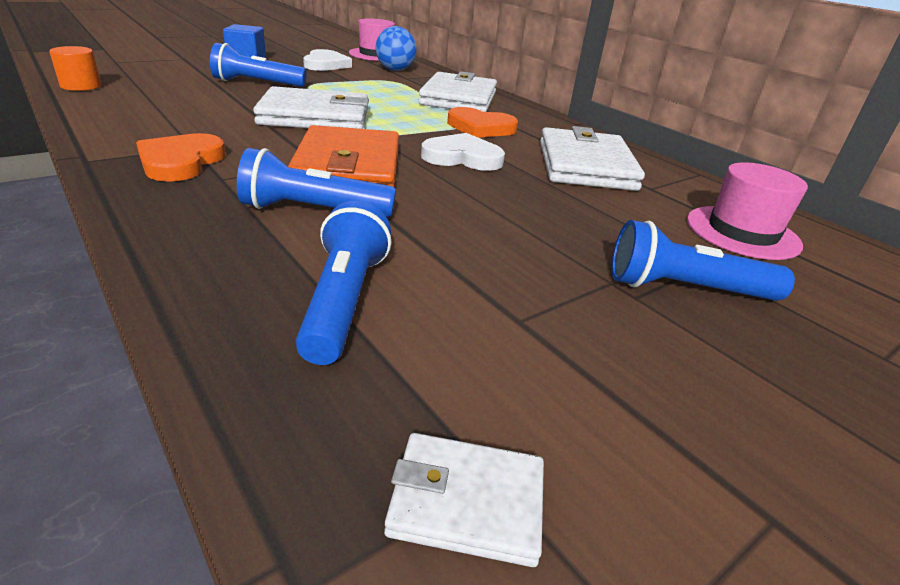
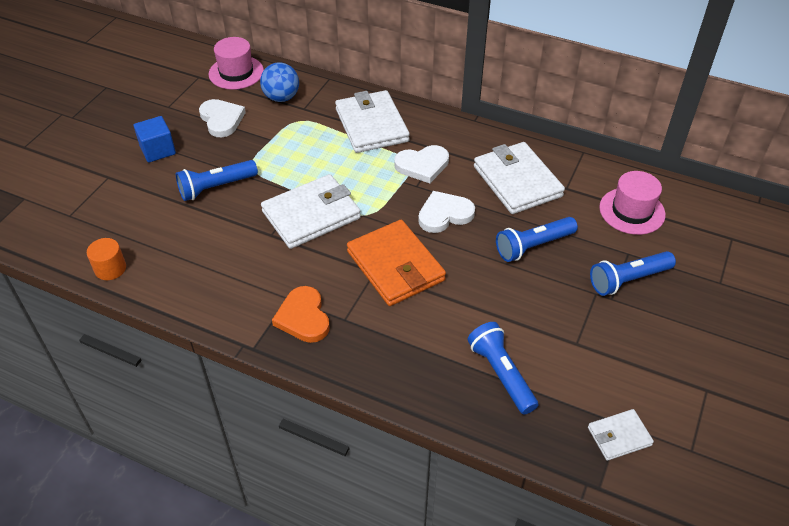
camera: 25 degrees left, 15 degrees up
(313, 210) = (422, 319): blue flashlight -> blue flashlight (533, 246)
(480, 128) = (422, 165): orange heart -> white heart

